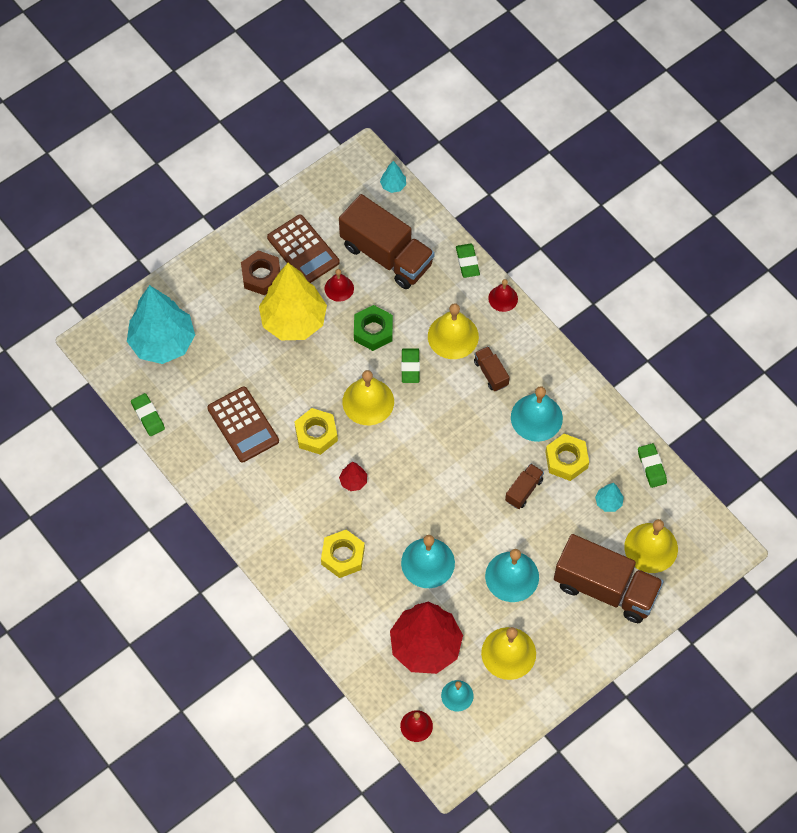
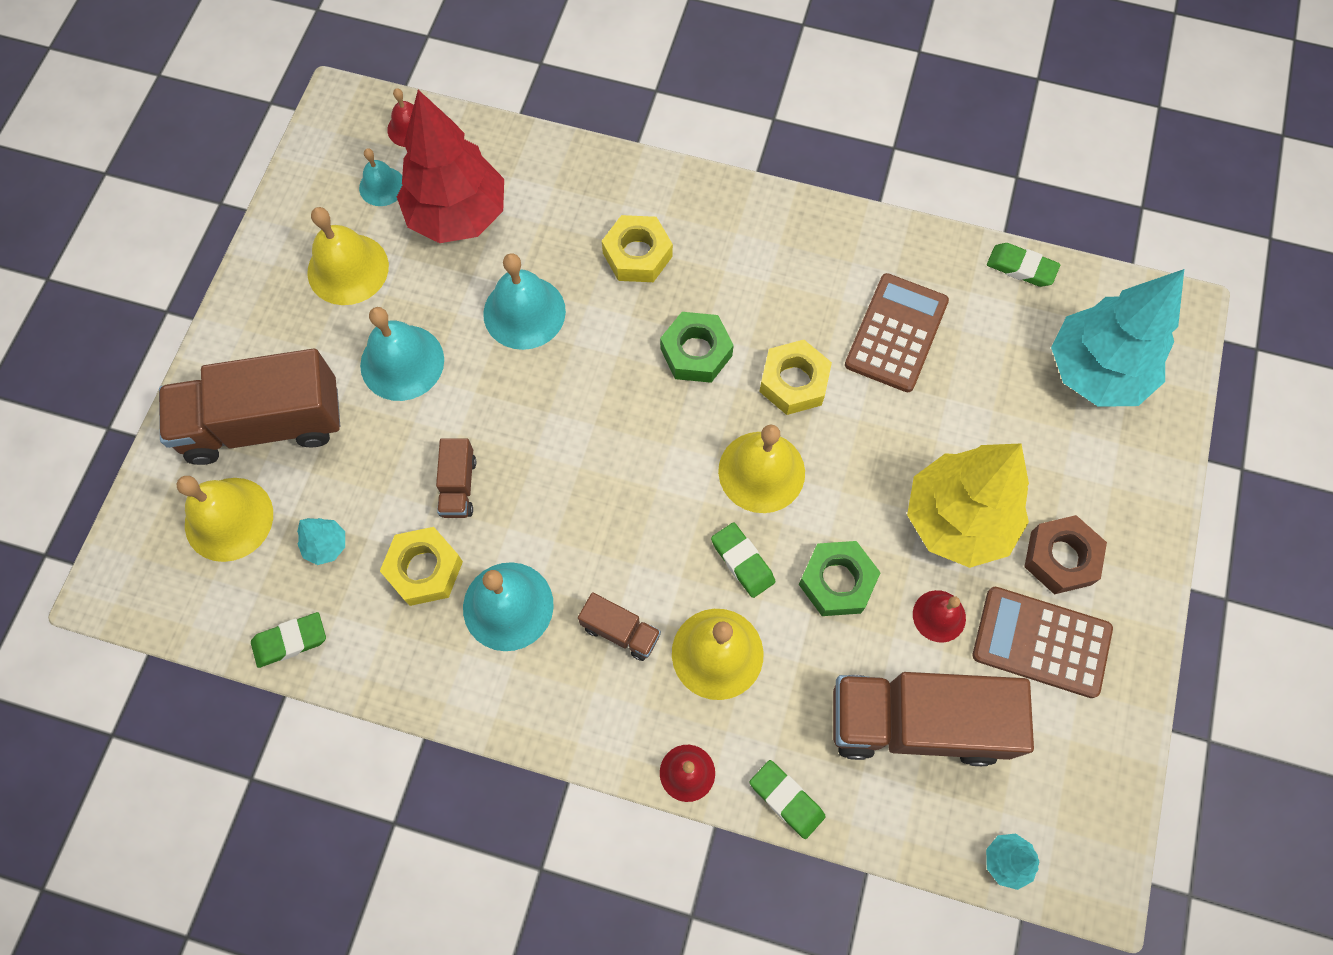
camera: 145 degrees right, 5 degrees up
(243, 425) = (896, 333): brown calculator -> brown calculator turned 90 degrees clockwise
(353, 481) = (696, 352): red tree -> green nut
(651, 467) = (290, 641): green eraser -> green eraser turned 60 degrees counterclockwise

